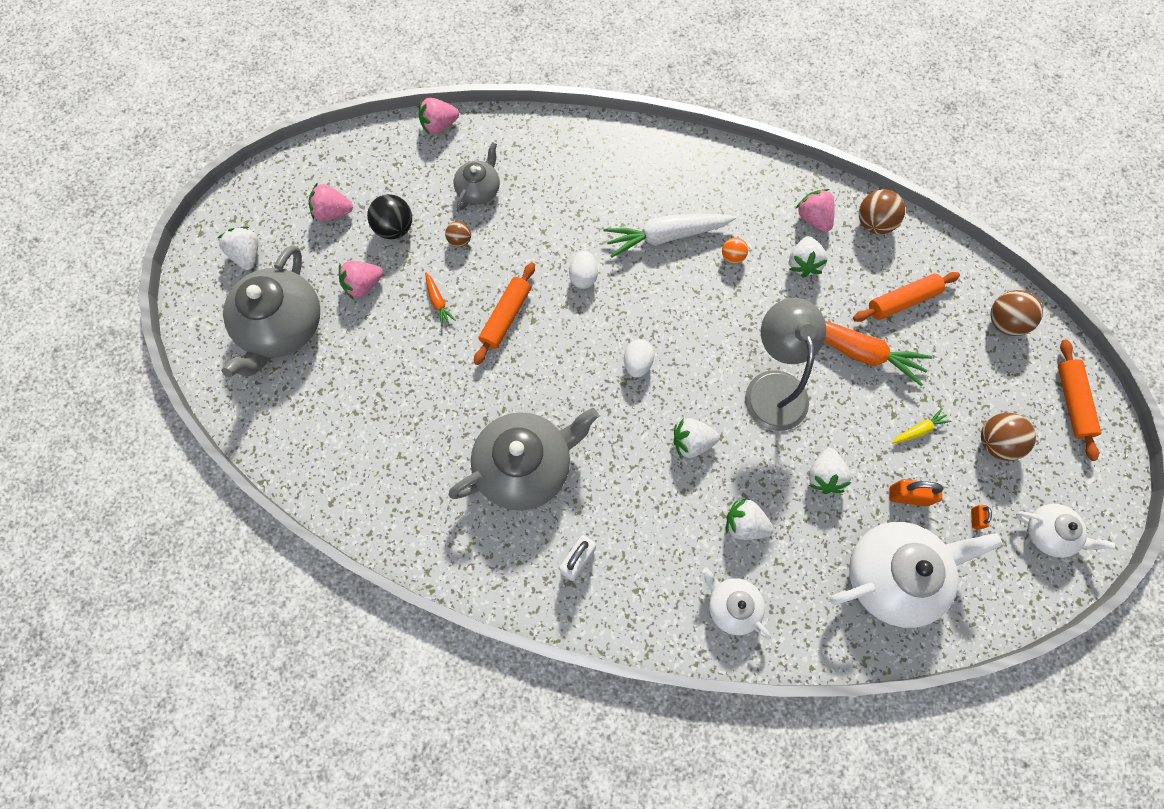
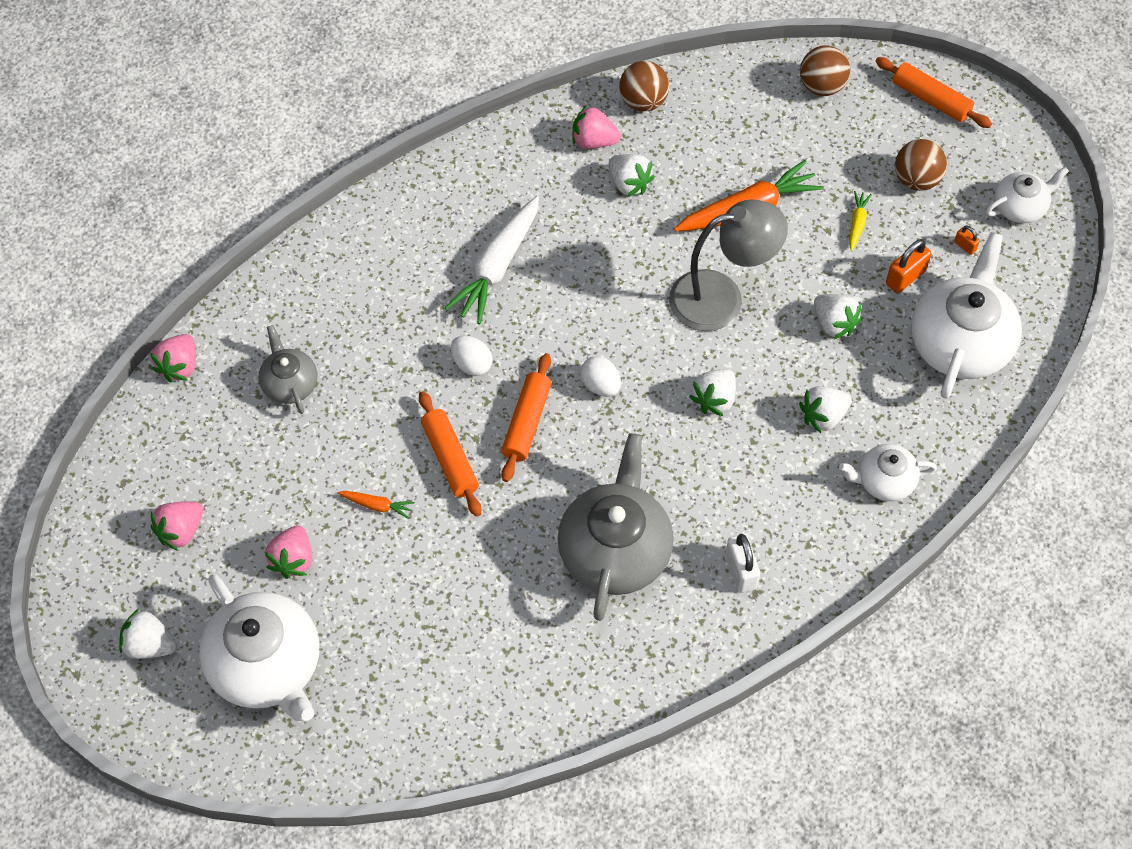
camera: 50 degrees left, 10 degrees down
(282, 327) = (266, 666): grey teapot -> white teapot
(395, 228) = (257, 488): black ball -> none
(460, 240) = (329, 440): brown ball -> none
(732, 257) = (569, 231): orange ball -> none
(773, 387) = (721, 298): grey lamp -> grey lamp turned 135 degrees clockwise
(902, 301) = (734, 140): orange rolling pin -> orange rolling pin (526, 422)

